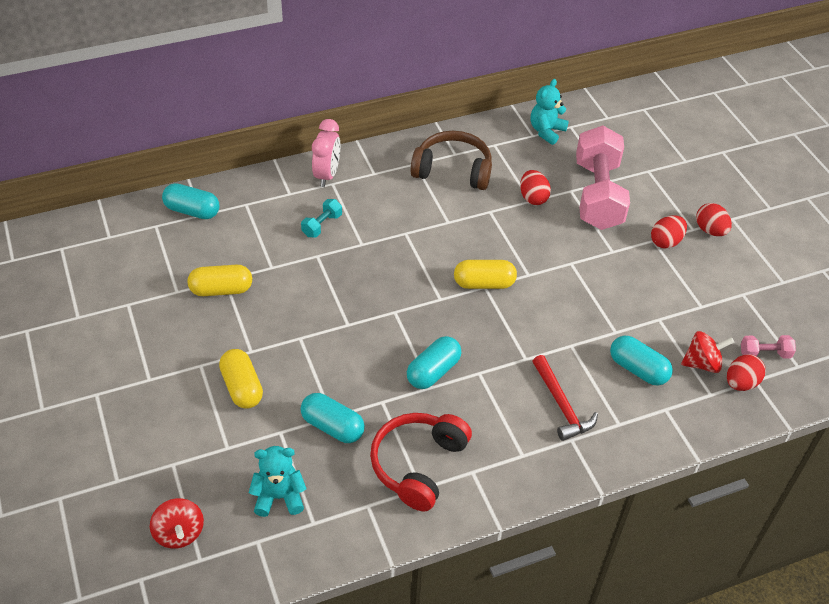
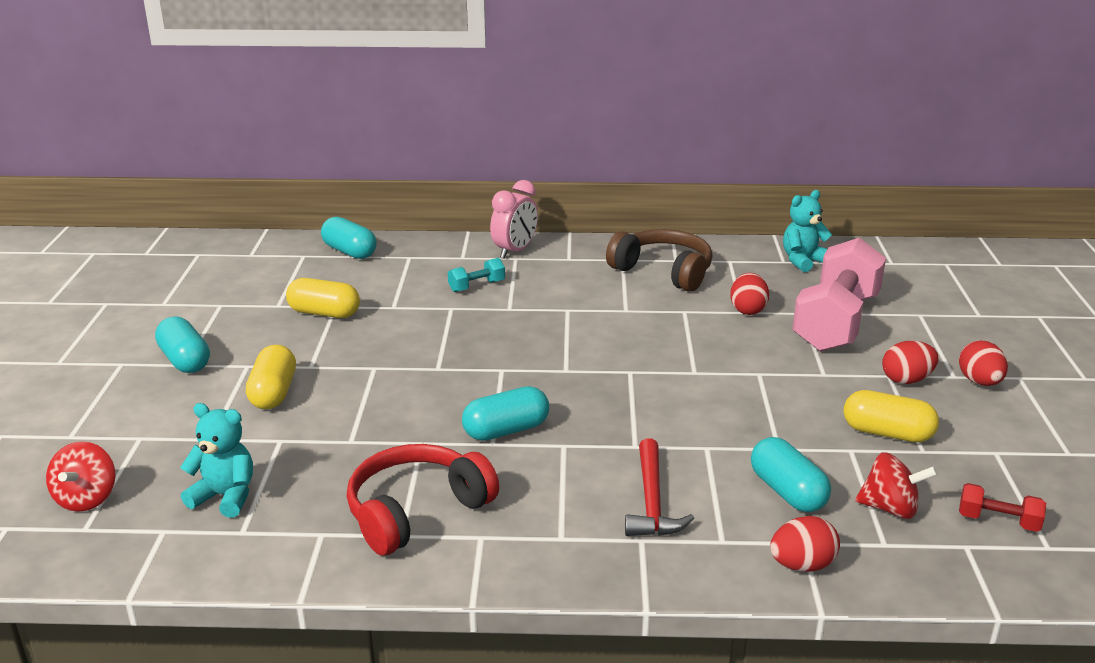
camera: 25 degrees right, 20 degrees down
(332, 427) = (343, 450): turquoise capsule -> turquoise capsule (185, 360)
(484, 283) = (631, 368): yellow capsule -> yellow capsule (887, 433)
(740, 383) = (941, 543): red egg -> red egg (802, 565)
(764, 354) = (998, 521): pink dumbbell -> red dumbbell

